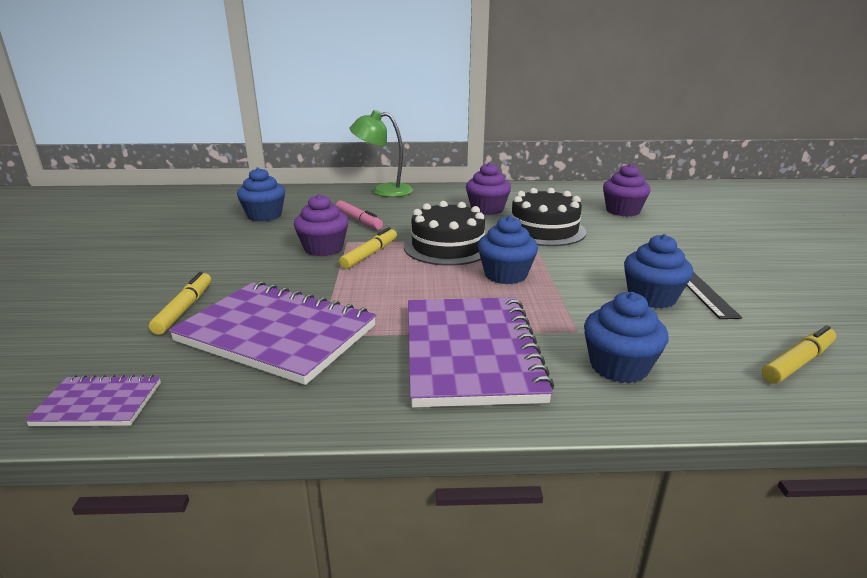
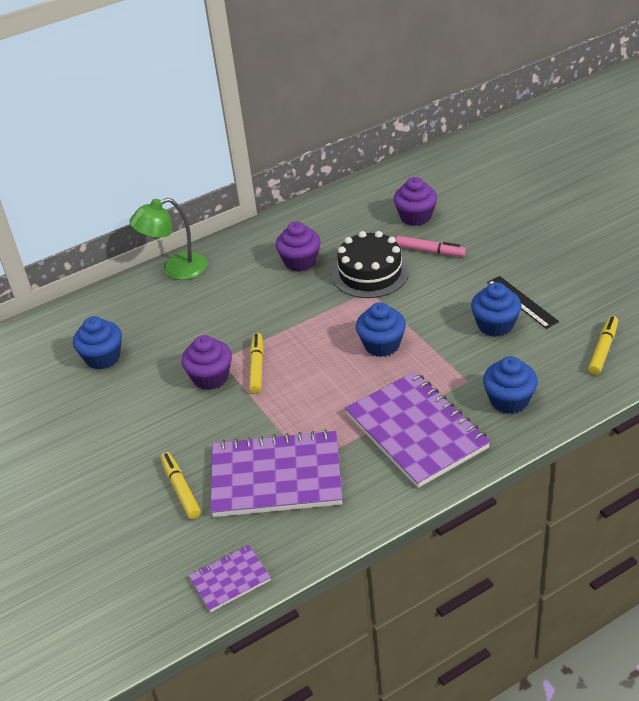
camera: 25 degrees left, 15 degrees up
(359, 221) = (201, 327): pink marker -> pink marker (430, 251)
(447, 247) = (311, 330): black cake -> none

